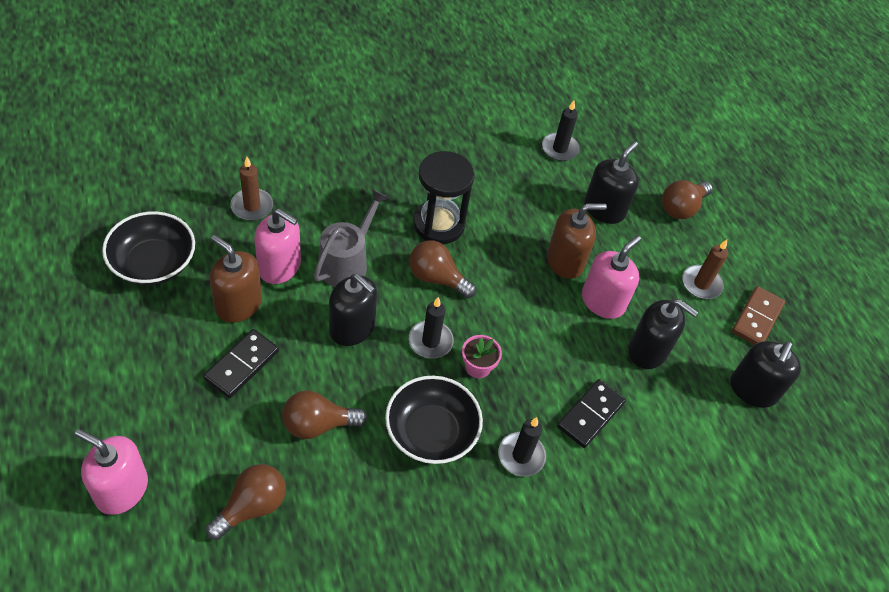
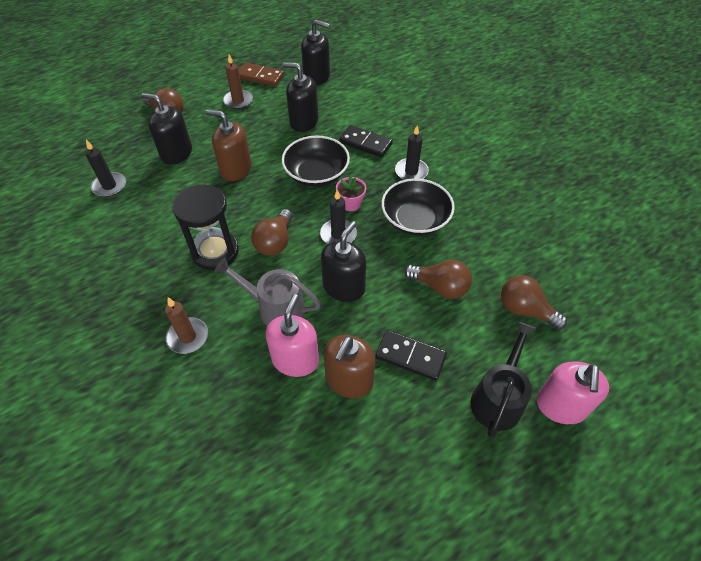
camera: 95 degrees left, 0 degrees up
(153, 263) = (324, 479): black bowl -> black bowl (316, 174)
(158, 430) = (498, 398): none -> black watering can
(252, 206) = (224, 409): brown candle -> brown candle (188, 337)
(318, 424) = (440, 287): brown light bulb -> brown light bulb turned 45 degrees counterclockwise
(565, 261) = (236, 169): brown soap dispenser -> brown soap dispenser turned 45 degrees counterclockwise
(603, 301) = (269, 146): pink soap dispenser -> none
(648, 350) = (304, 121): black soap dispenser -> black soap dispenser turned 90 degrees counterclockwise

